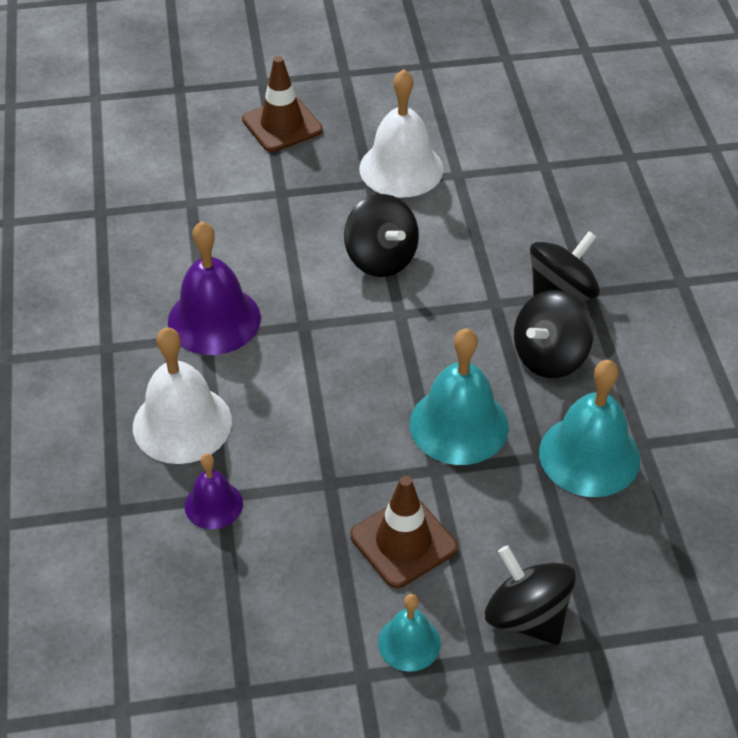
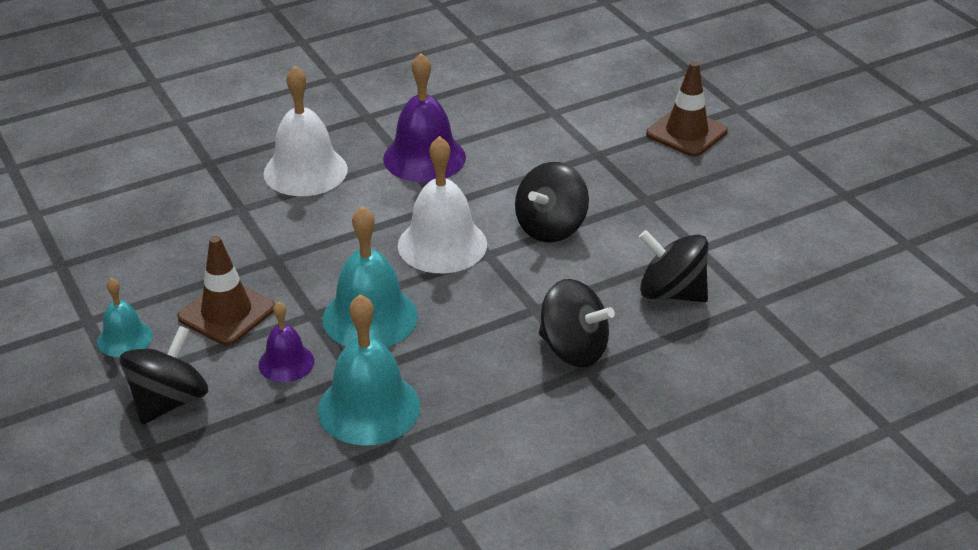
camera: 70 degrees right, 10 degrees down
(213, 504) = (230, 206): purple bell -> purple bell (286, 362)
(401, 168) = (680, 212): white bell -> white bell (442, 244)
(549, 357) = (483, 358): black spinning top -> black spinning top (671, 293)

